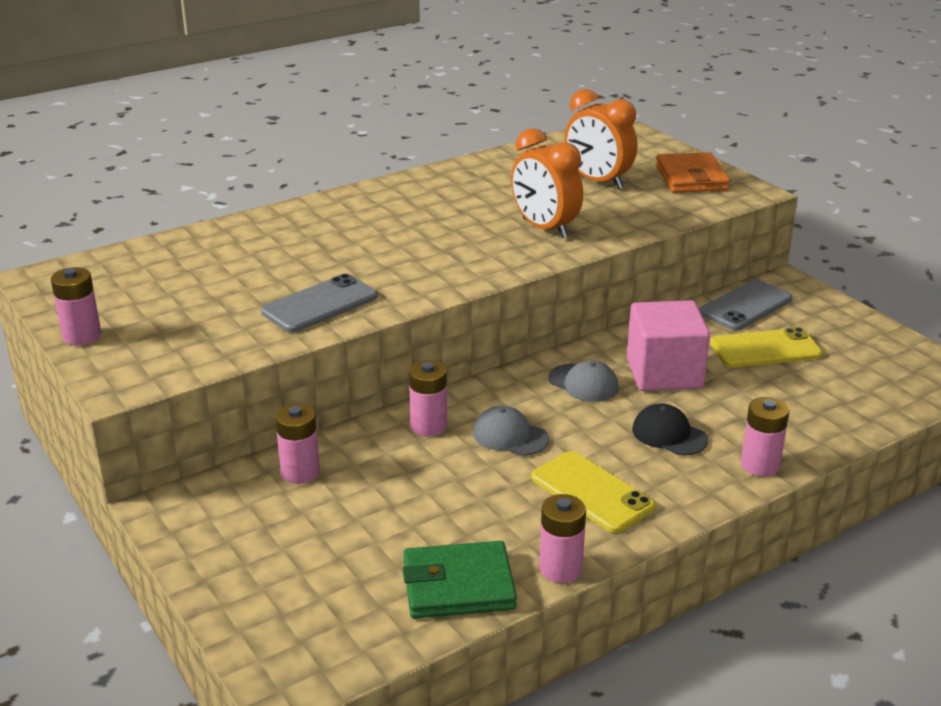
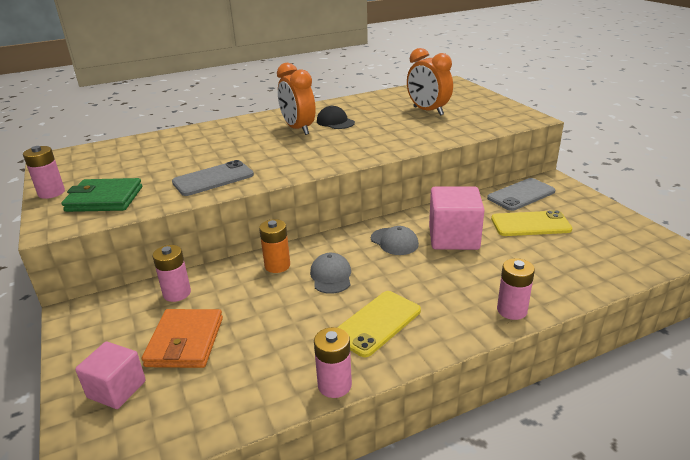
camera: 10 degrees right, 0 degrees up
(279, 596) = (116, 389): none -> pink cube
(428, 426) = (277, 265): pink battery -> orange battery
(458, 585) = (251, 392): green wallet -> green wallet (104, 199)
(510, 436) = (331, 276): grey cap -> grey cap turned 45 degrees clockwise
(544, 228) = (383, 137): orange clock -> orange clock (298, 129)
(591, 492) = (377, 323): yellow phone -> yellow phone turned 75 degrees clockwise
(669, 434) = (446, 282): black cap -> black cap (335, 122)
(691, 178) = (491, 110): orange wallet -> orange wallet (185, 342)

